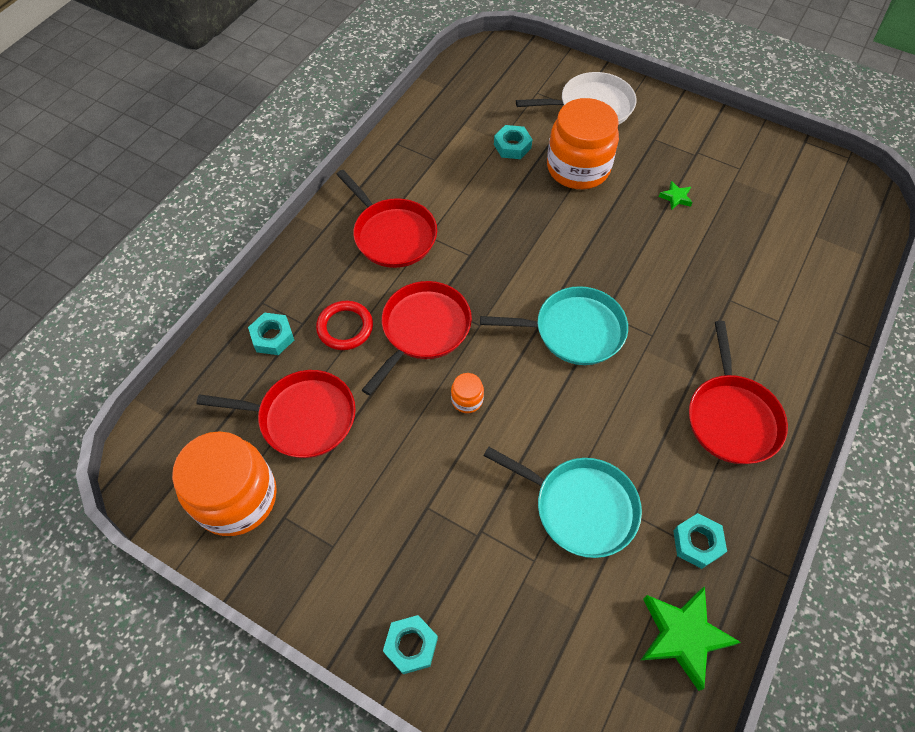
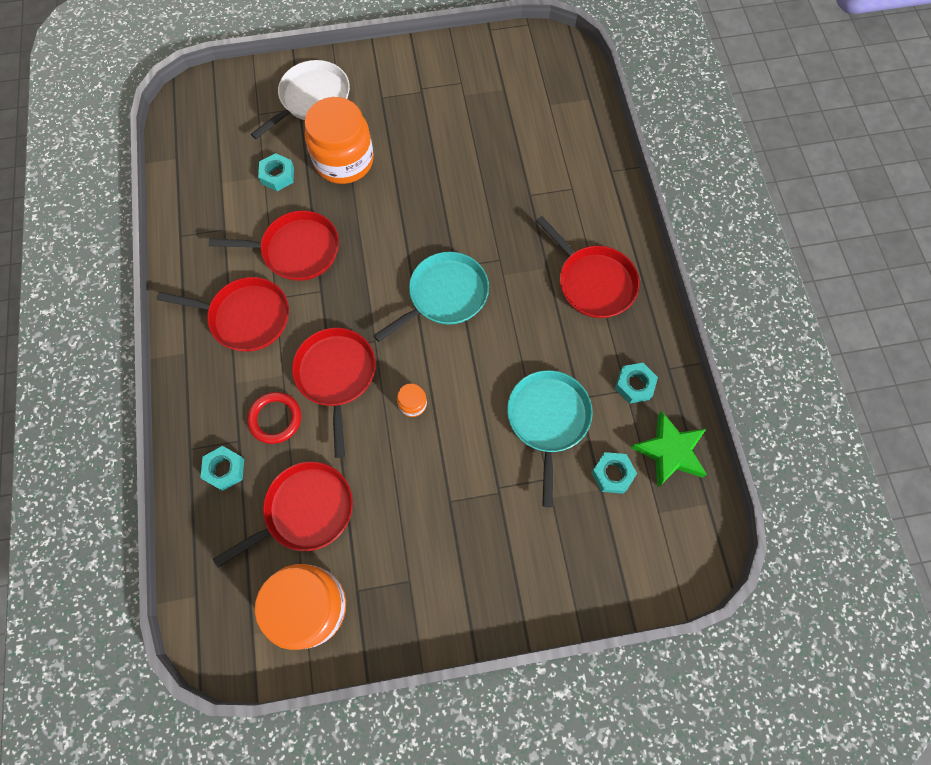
camera: 40 degrees left, 10 degrees up
(411, 645) = (516, 599): turquoise nut -> turquoise nut (612, 474)
(478, 211) = (297, 250): none -> red pan
(580, 507) = (548, 419): turquoise pan -> turquoise pan turned 75 degrees counterclockwise
(676, 198) = (434, 138): green star -> none

